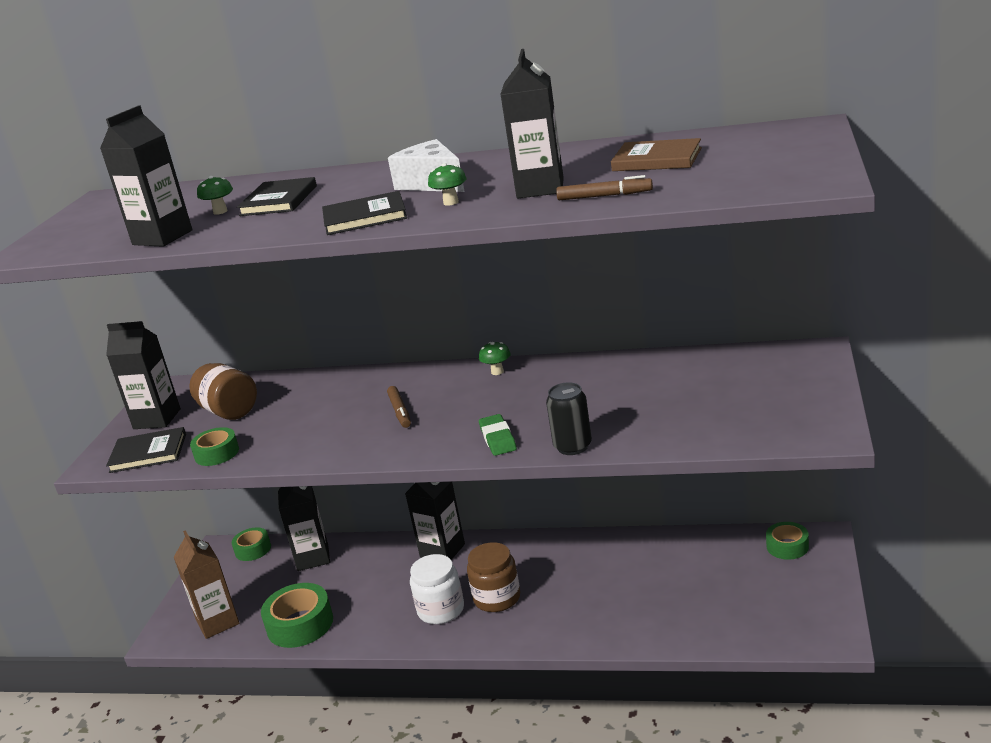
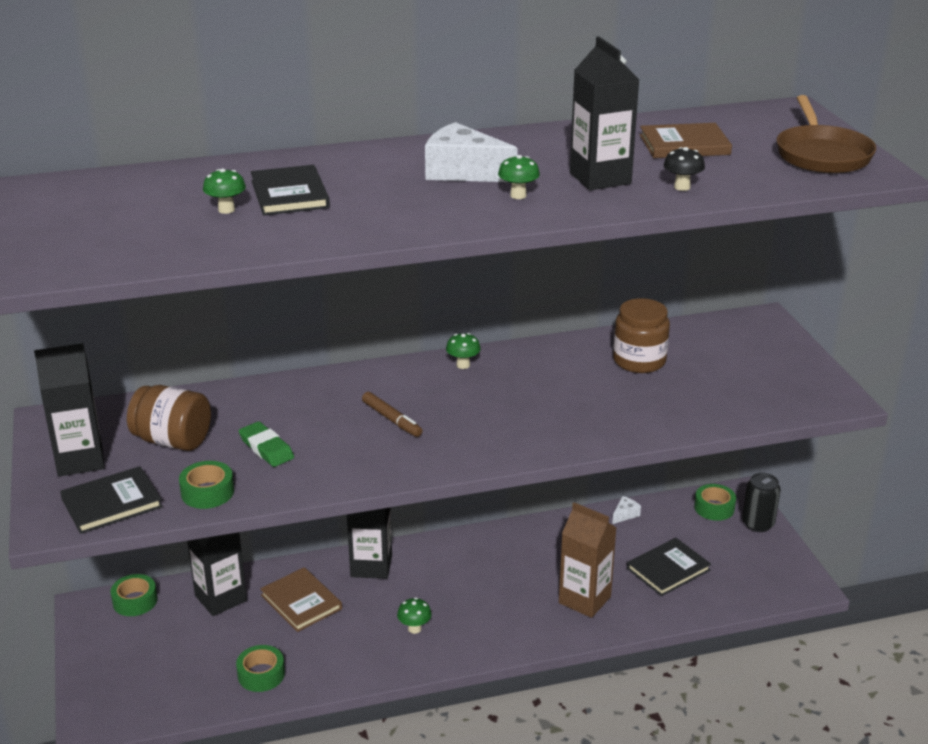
camera: 30 degrees left, 5 degrees up
(162, 237) = (192, 246): black carton -> none
(218, 622) = (154, 692): brown carton -> brown carton (584, 600)
(300, 624) = (261, 674): green tape -> green tape, size x0.61
(365, 217) = (436, 215): black book -> black book (668, 569)
(368, 571) = (301, 602): none -> brown book
(441, 610) = (414, 628): white jar -> green mushroom
(497, 439) = (529, 437): green eraser -> green eraser (266, 448)
(497, 598) = (467, 605): brown jar -> brown jar (639, 361)
(573, 446) = (614, 437): black can -> black can (758, 524)
(604, 196) = (682, 187): brown marker -> black mushroom
(694, 540) = (625, 514): none -> white cheese
(785, 166) = (821, 154): none -> brown pan

